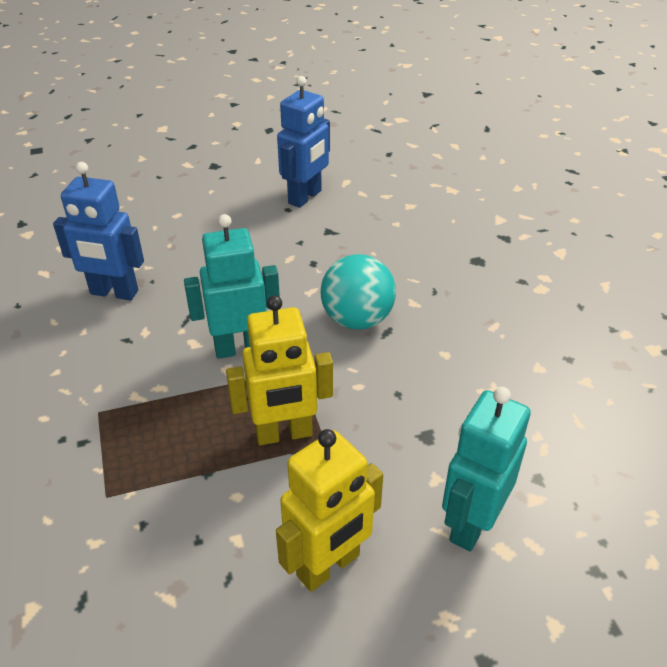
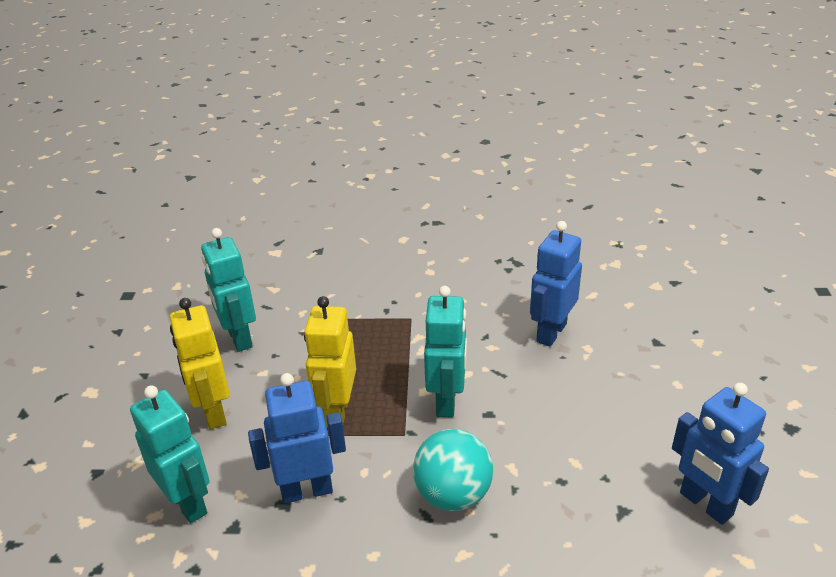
camera: 110 degrees right, 5 degrees down
(168, 606) = (239, 338): none -> turquoise robot
(402, 422) = (307, 490): none -> blue robot

